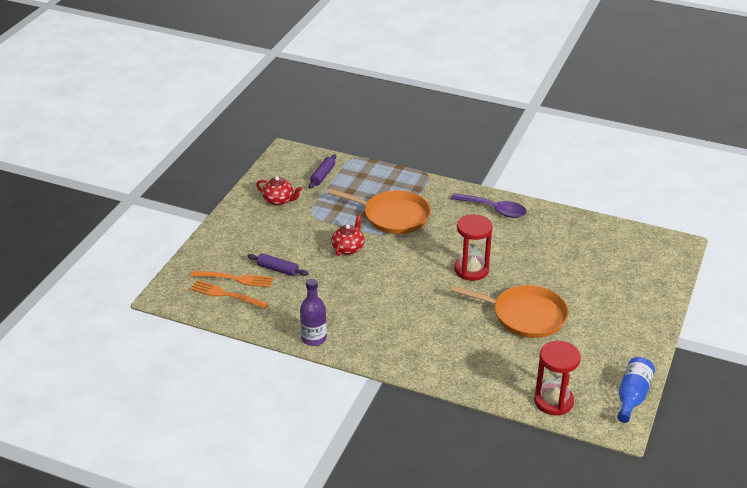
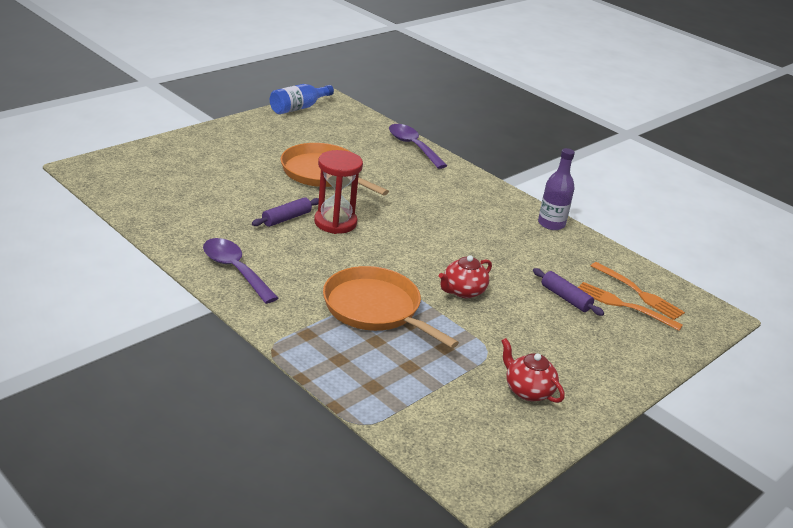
camera: 160 degrees left, 5 degrees down
(322, 176) = (436, 408): purple rolling pin -> purple rolling pin (286, 218)
(485, 388) = (413, 146): none -> purple spoon
(553, 401) = (364, 124): red hourglass -> none

